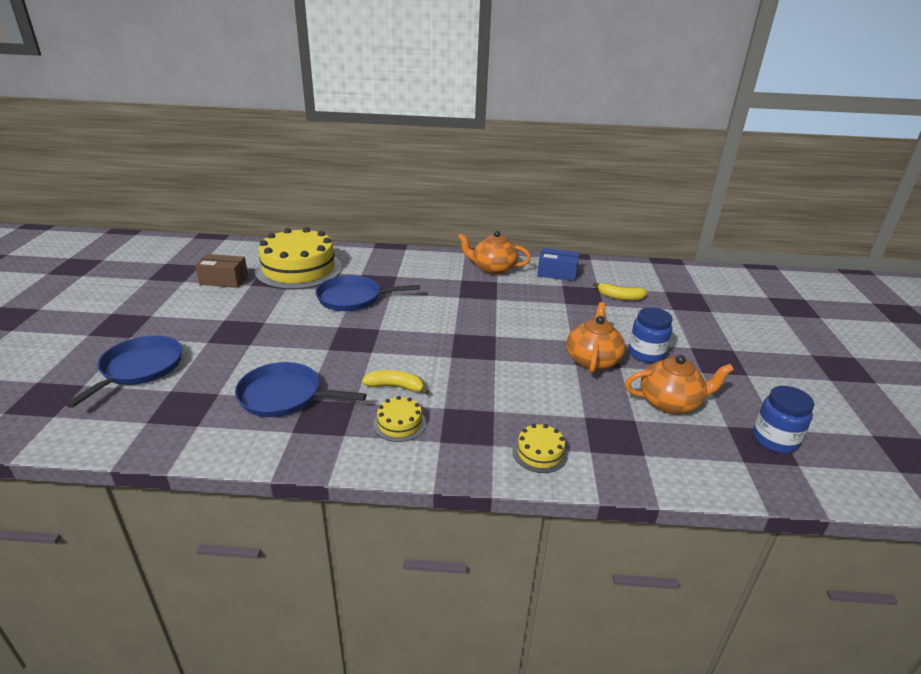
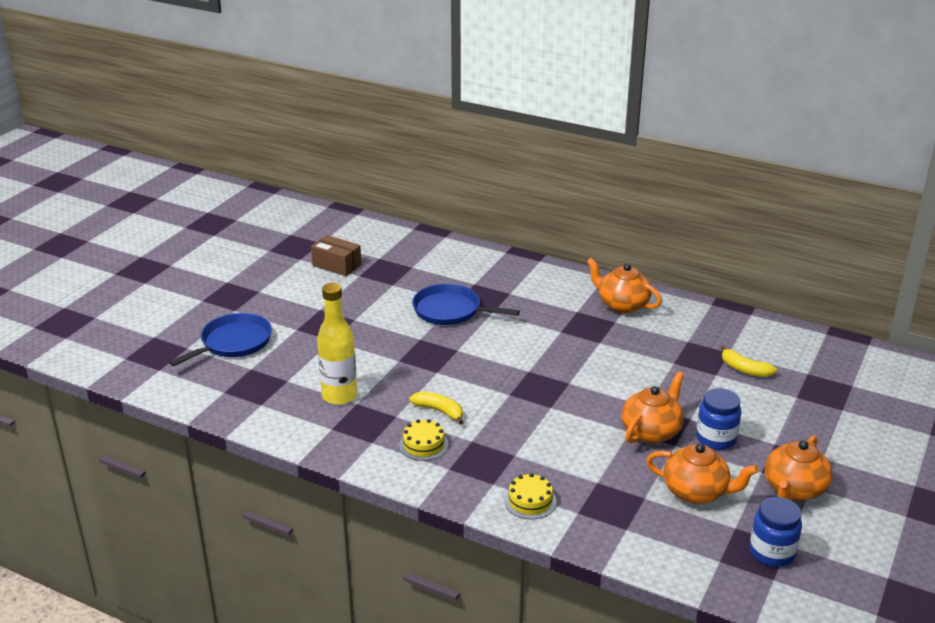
camera: 25 degrees right, 0 degrees up
(284, 396) = (339, 396): blue pan -> yellow bottle
(299, 269) = (414, 265): yellow cake -> none
(557, 273) = (693, 325): blue box -> none
(738, 380) = (794, 489): none -> orange teapot

